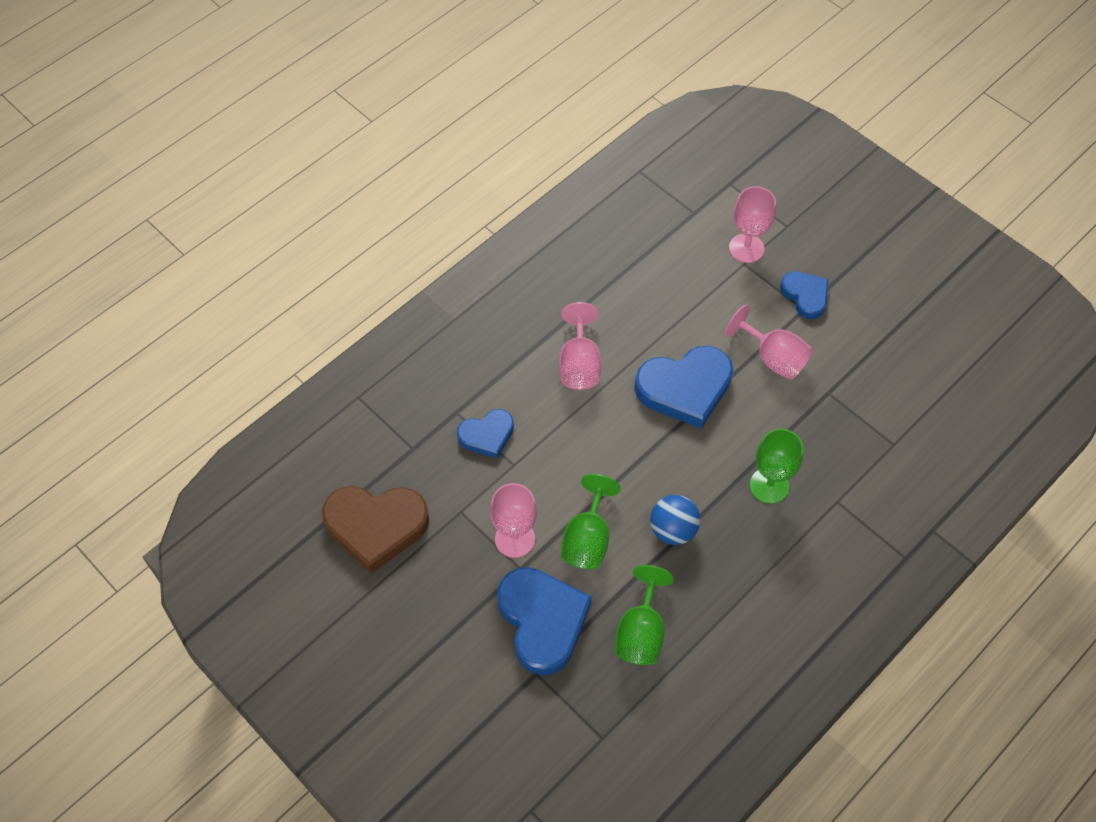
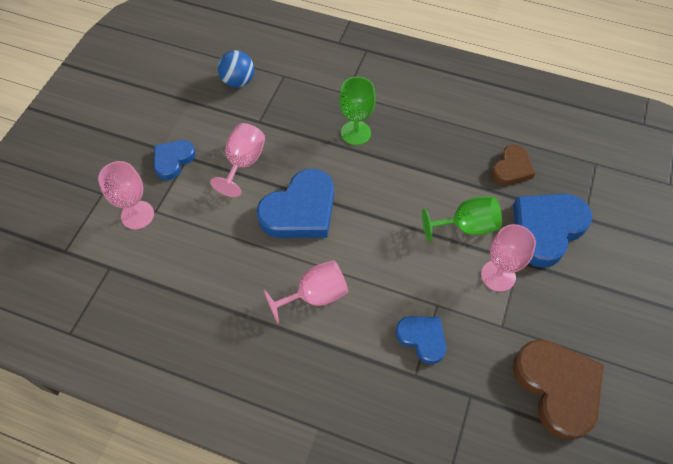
camera: 115 degrees left, 0 degrees up
(641, 632) = (512, 168): green goblet -> brown heart
(673, 530) = (425, 176): blue ball -> blue ball (238, 81)
(685, 388) = (300, 210): blue heart -> blue heart turned 90 degrees clockwise

